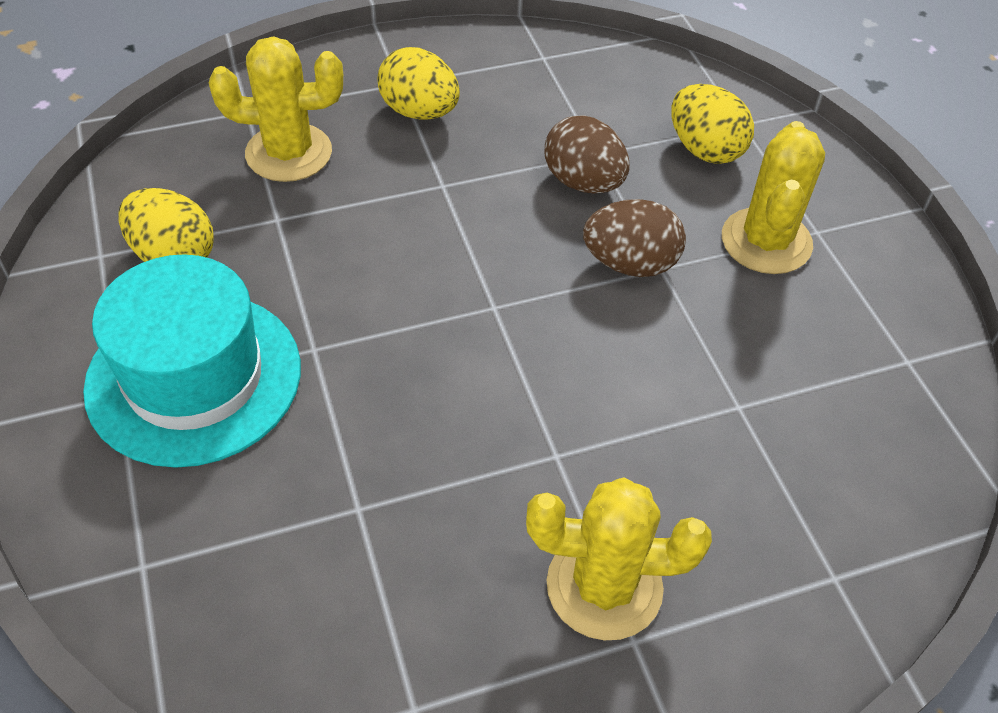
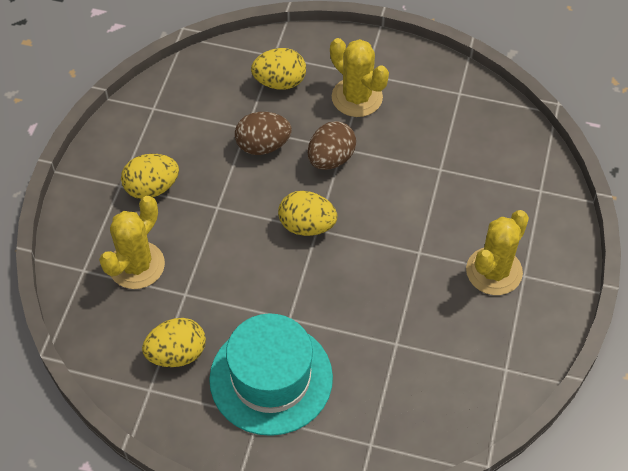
camera: 55 degrees left, 5 degrees up
(490, 292) = (307, 226): none -> yellow egg

